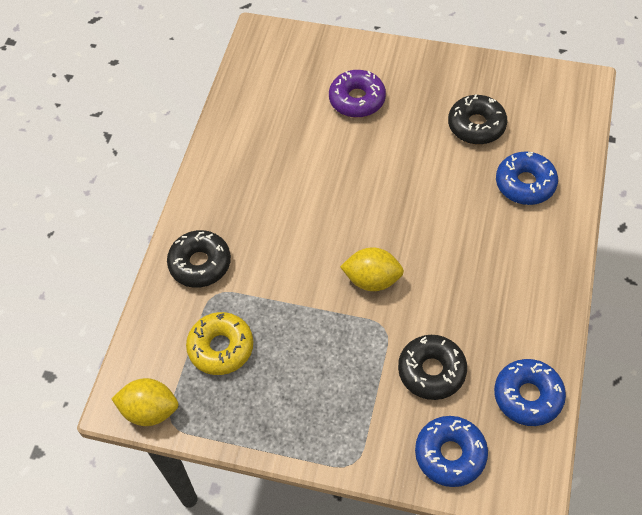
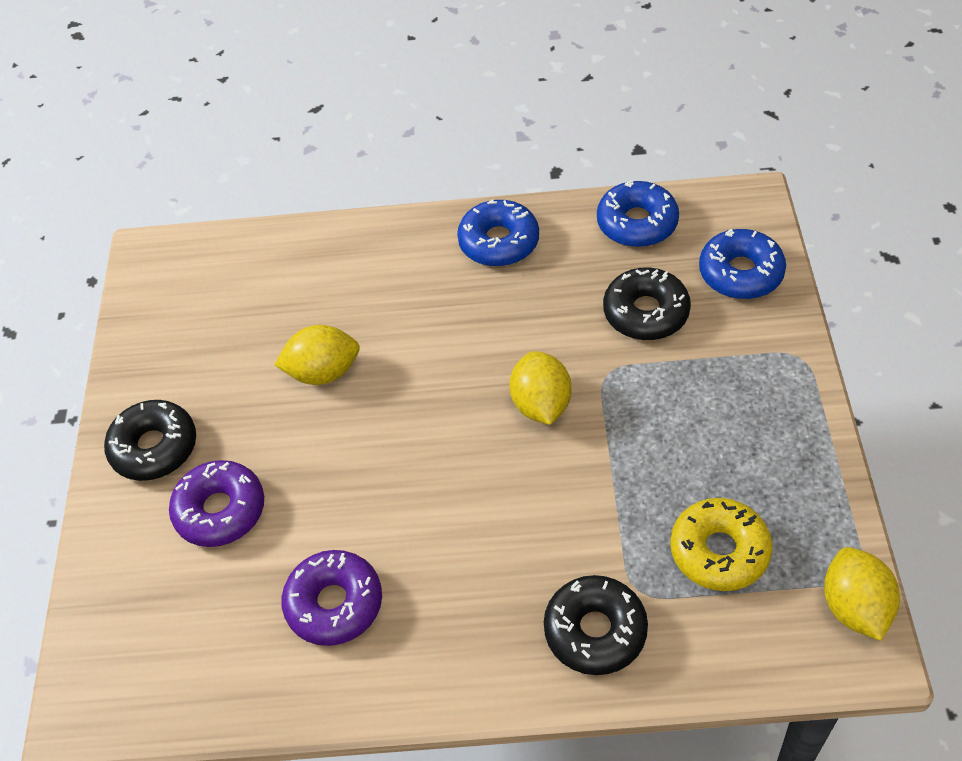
camera: 105 degrees left, 5 degrees down
(273, 143) = (334, 604): none -> purple donut
(443, 163) = (323, 372): none -> yellow lemon
(476, 125) = (246, 351): black donut -> black donut (154, 448)
(525, 184) = (336, 280): blue donut -> blue donut (499, 242)

